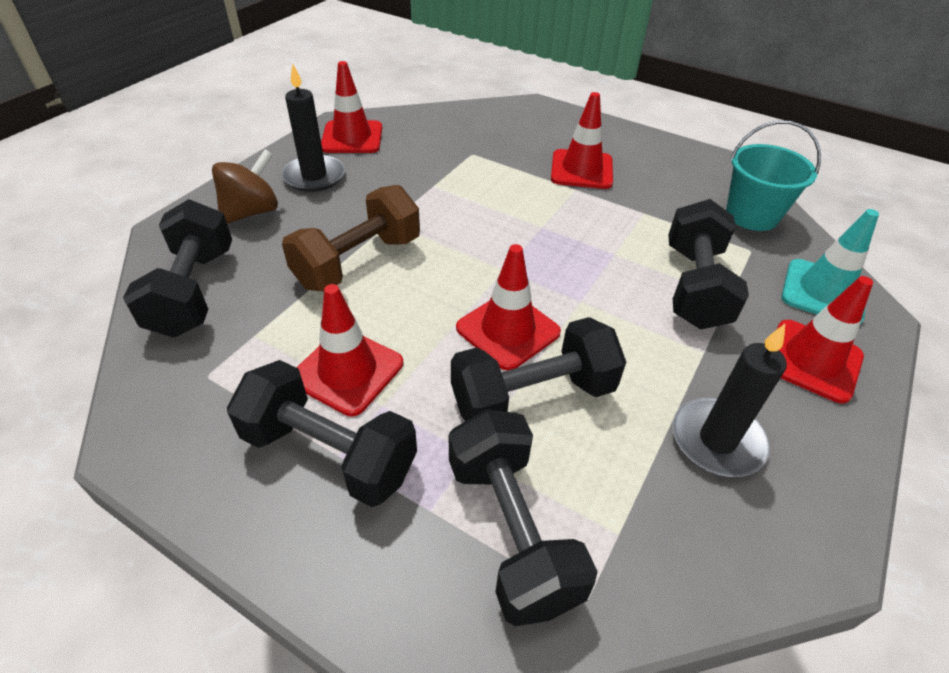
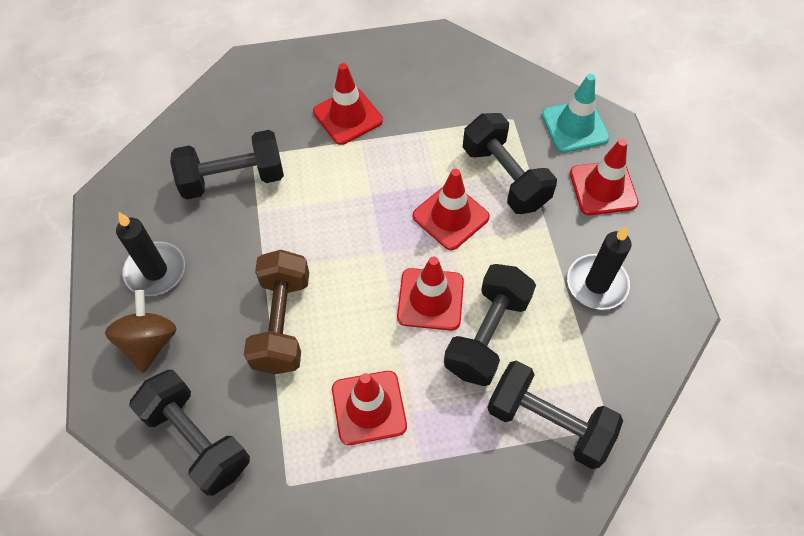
camera: 40 degrees left, 15 degrees up
(329, 453) = (417, 465): black dumbbell -> black dumbbell (233, 179)
(352, 137) = (137, 207): red traffic cone -> red traffic cone (450, 216)
(751, 215) = (490, 84): turquoise bucket -> none

